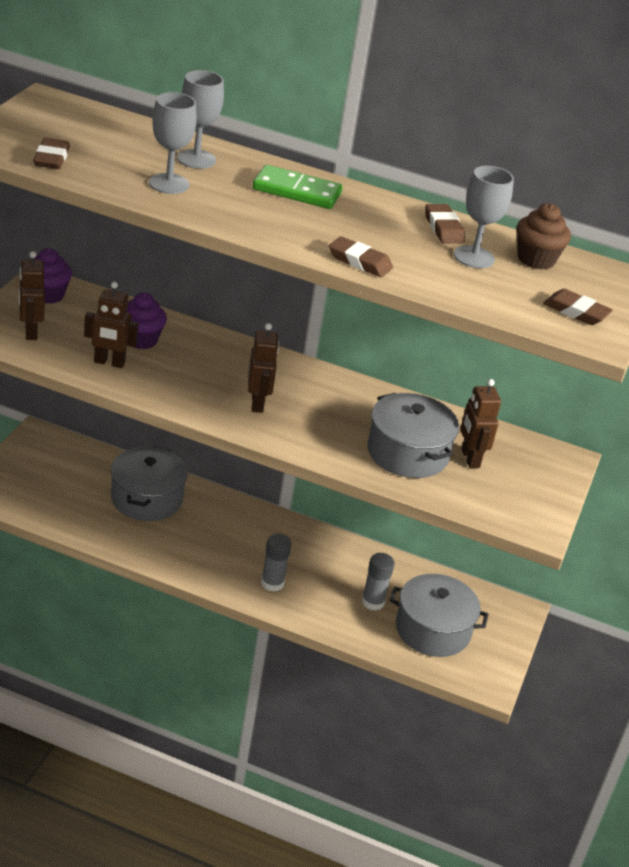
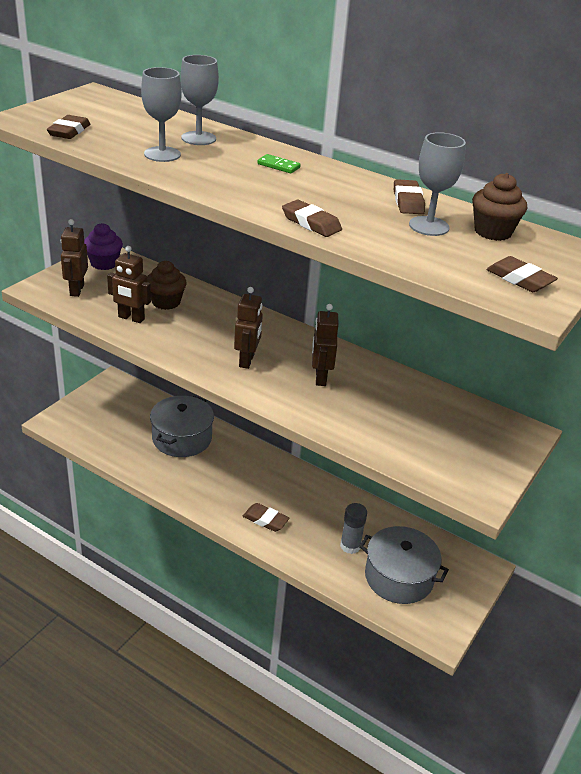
camera: 15 degrees right, 0 degrees up
(140, 340) = (166, 302): purple cupcake -> brown cupcake
(272, 583) = (265, 520): grey glue stick -> brown eraser
(296, 191) = (278, 166): green domino -> green domino, size x0.52
(407, 453) = (371, 414): grey pot -> none
(470, 458) = (430, 424): brown robot -> brown robot (320, 378)

